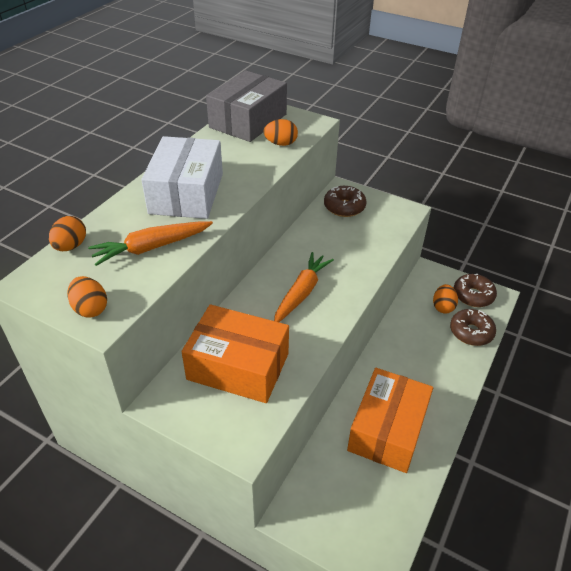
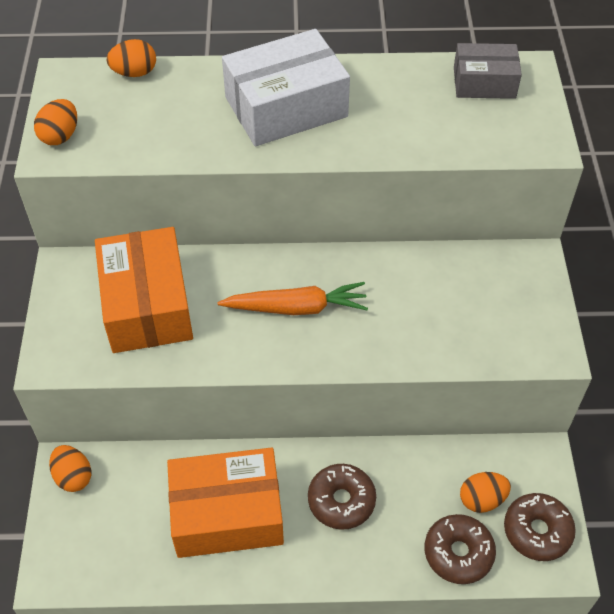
camera: 60 degrees right, 10 degrees up
(151, 248) = (174, 129): orange carrot -> none
(248, 121) = (484, 82): grey box -> grey box, size x0.60
(281, 144) = (461, 136): orange egg -> orange egg (73, 476)
(344, 207) = (497, 278): brown donut -> brown donut (341, 501)

